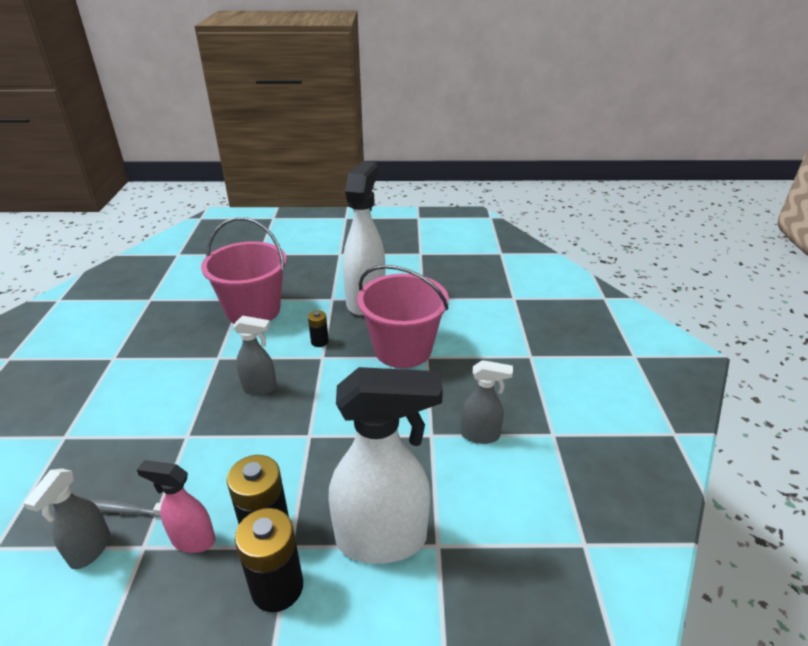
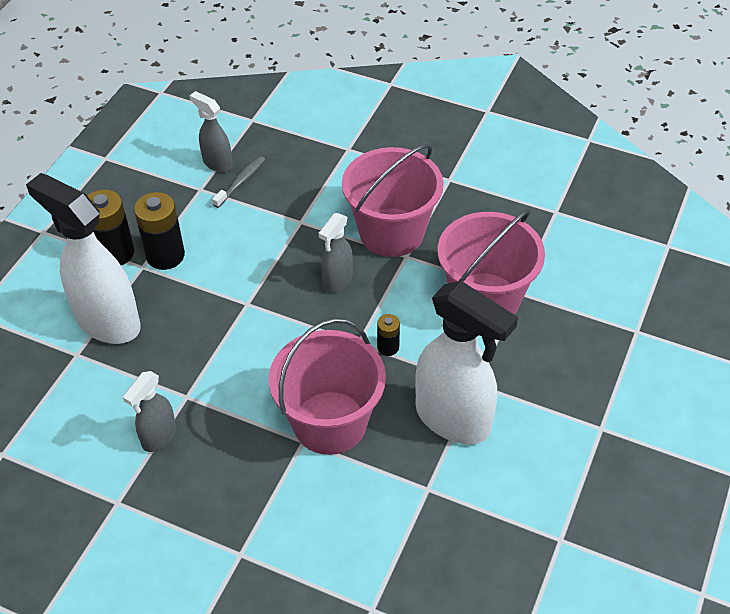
camera: 115 degrees right, 15 degrees up
(190, 373) = (391, 232): none -> pink bucket
(193, 540) = (187, 214): pink spray bottle -> none
(382, 539) = (107, 322): white spray bottle -> white spray bottle turned 105 degrees clockwise

